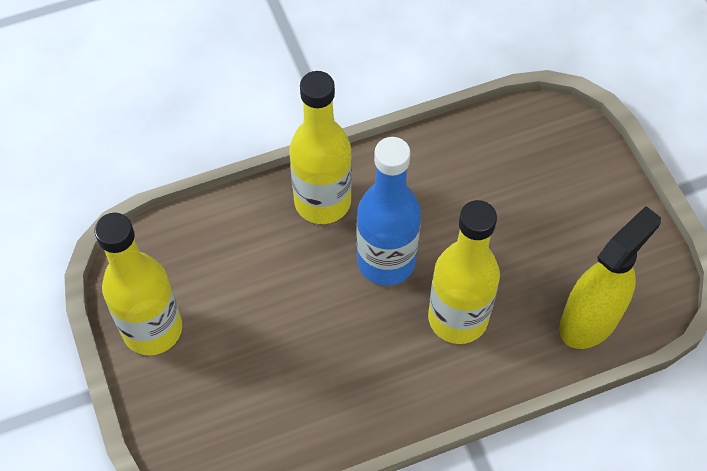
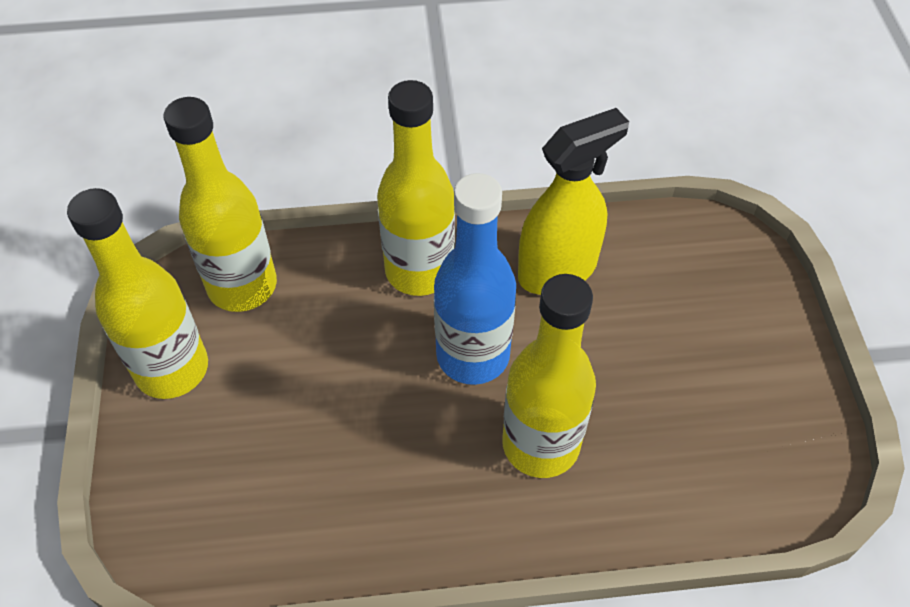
camera: 15 degrees right, 5 degrees down
(183, 248) = (242, 286): none -> yellow bottle
(589, 320) = (710, 489): yellow spray bottle -> yellow spray bottle (558, 270)

